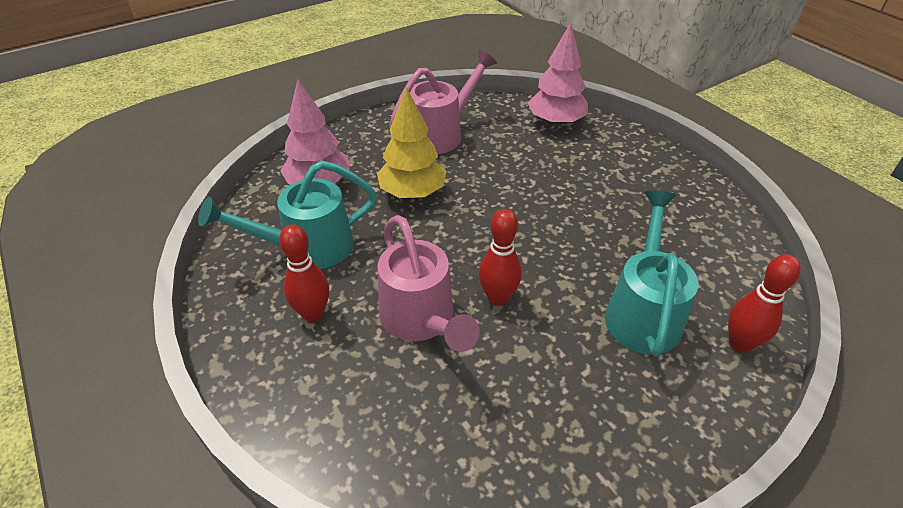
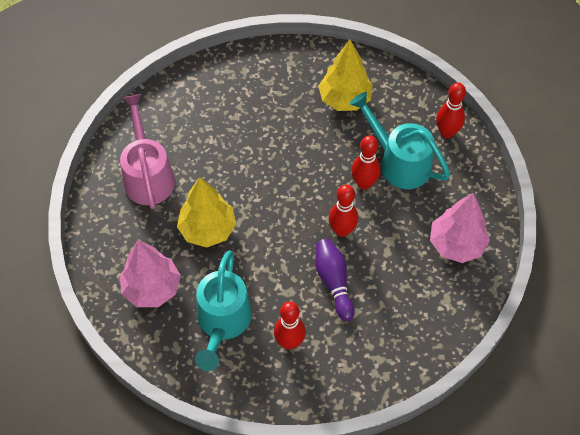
camera: 60 degrees left, 15 degrees up
(421, 320) = (333, 282): pink watering can -> purple bowling pin
(555, 122) = (190, 91): pink tree -> pink tree (456, 244)
(580, 291) = (364, 183): none -> red bowling pin
(671, 226) = (344, 99): none -> yellow tree

